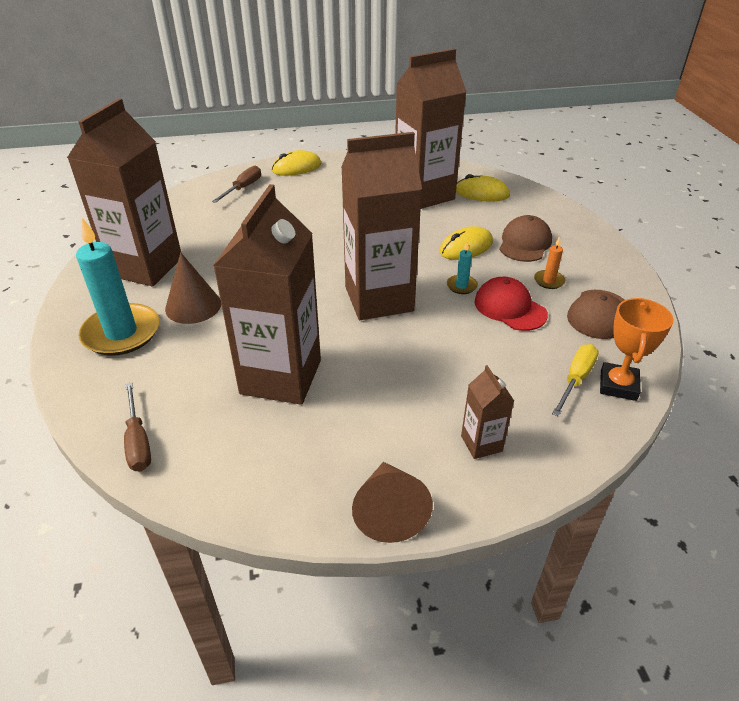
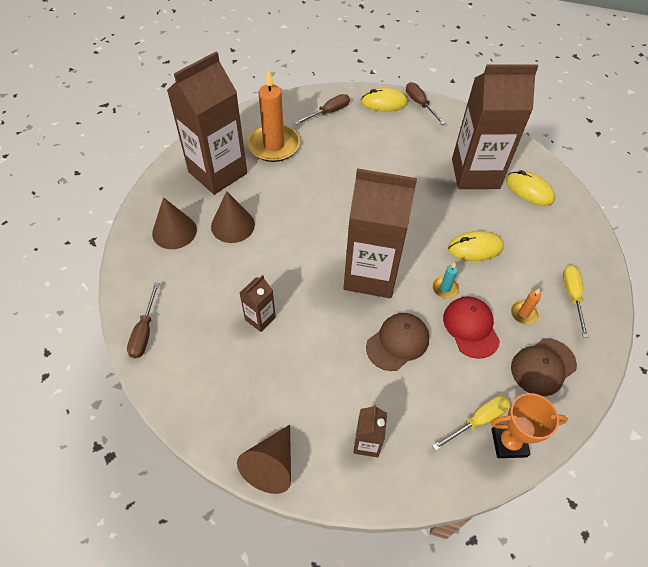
camera: 25 degrees right, 15 degrees up
(121, 333) = (174, 231): turquoise candle -> brown cone
(199, 228) = (274, 145): none -> orange candle
(281, 377) = (260, 318): brown carton -> brown carton, size x0.44
(333, 160) = (420, 104): none -> brown screwdriver
(525, 243) = (530, 263): brown cap -> brown cap (397, 342)
(580, 255) = (572, 296): none -> yellow screwdriver
(618, 385) = (508, 442): orange trophy -> orange trophy turned 45 degrees clockwise

